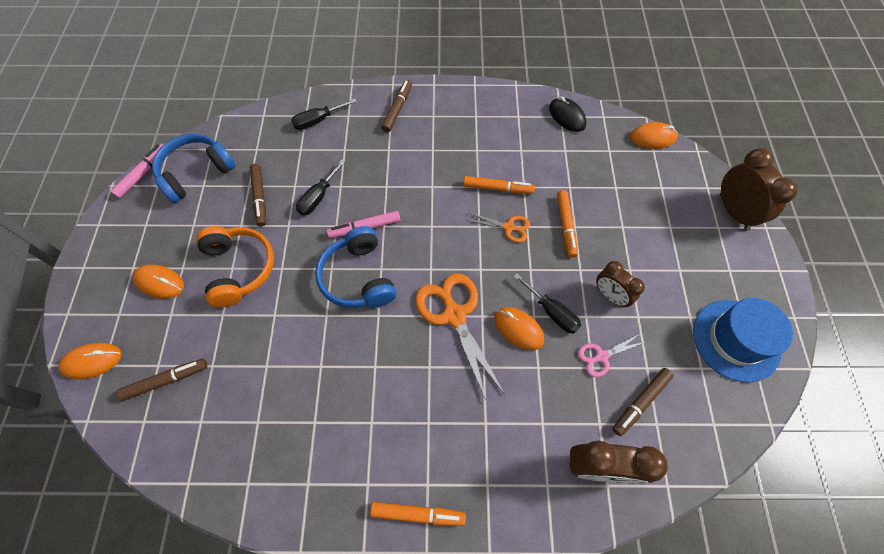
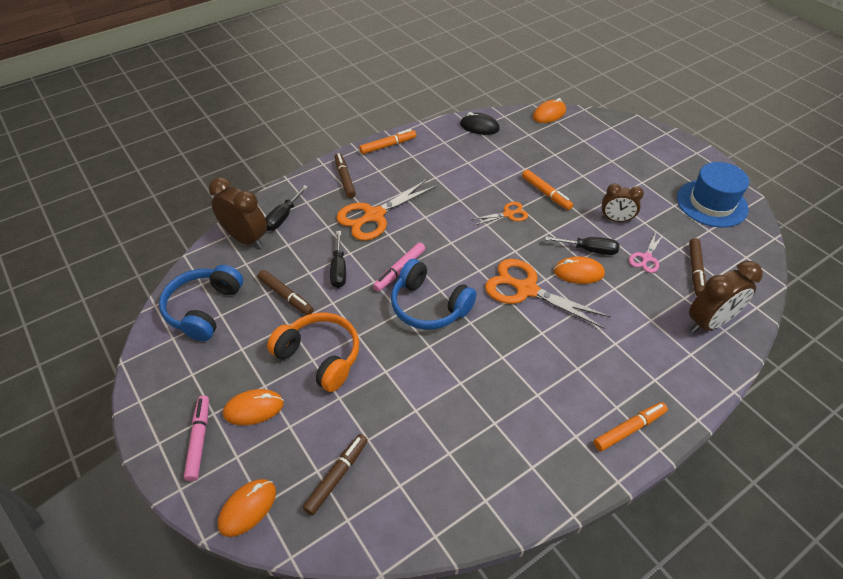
camera: 35 degrees left, 15 degrees down
(143, 174) = (148, 336): pink marker -> pink marker (199, 440)
(390, 161) = (374, 216): none -> orange scissors
(498, 188) = (475, 194): orange marker -> orange marker (388, 146)
(733, 212) = (640, 133): brown clock -> brown clock (246, 238)

